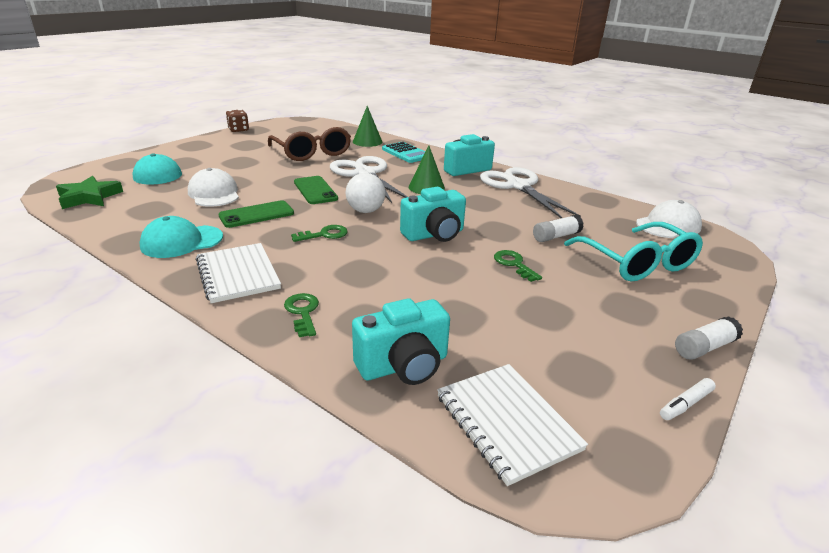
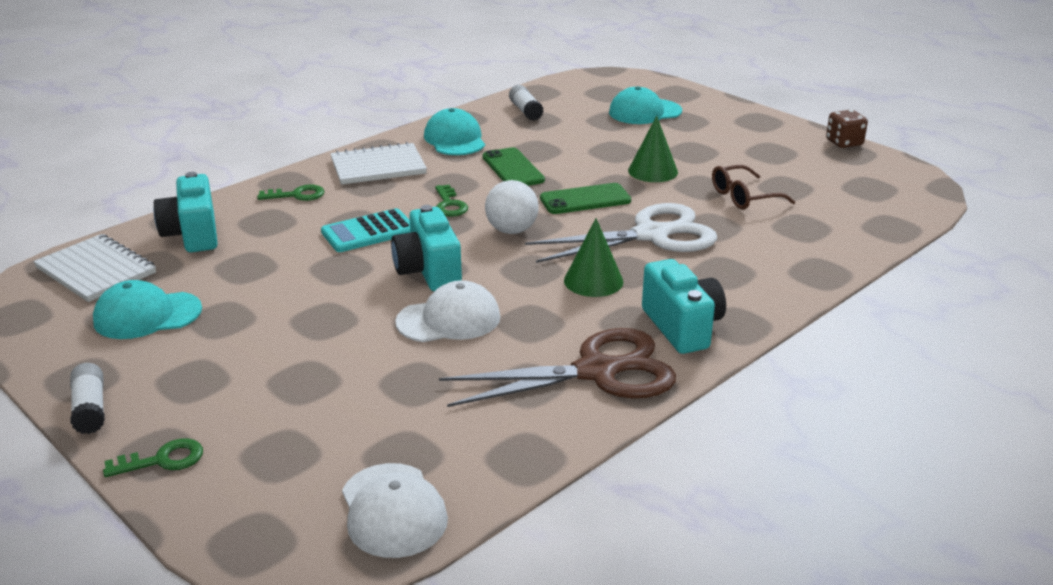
camera: 100 degrees right, 0 degrees up
(89, 197) = (572, 92): green star -> none
(214, 193) = (578, 144): white cap -> white cap (449, 319)
(312, 153) = (743, 197): brown glasses -> brown glasses, size x0.61
(367, 142) = (819, 243): green cone -> green cone (653, 171)
(406, 153) = (762, 276): turquoise calculator -> turquoise calculator (369, 232)
(507, 422) = (96, 270): white notebook -> white notebook turned 60 degrees clockwise
(514, 264) = (329, 317): green key -> green key (162, 460)
(517, 186) = (598, 371): white scissors -> brown scissors
(556, 236) = (391, 368): white glue stick -> white glue stick (525, 111)
(566, 354) = (147, 315): none -> turquoise cap
(637, 263) = (285, 423): turquoise glasses -> none
(685, 404) = (36, 364): white marker -> none

